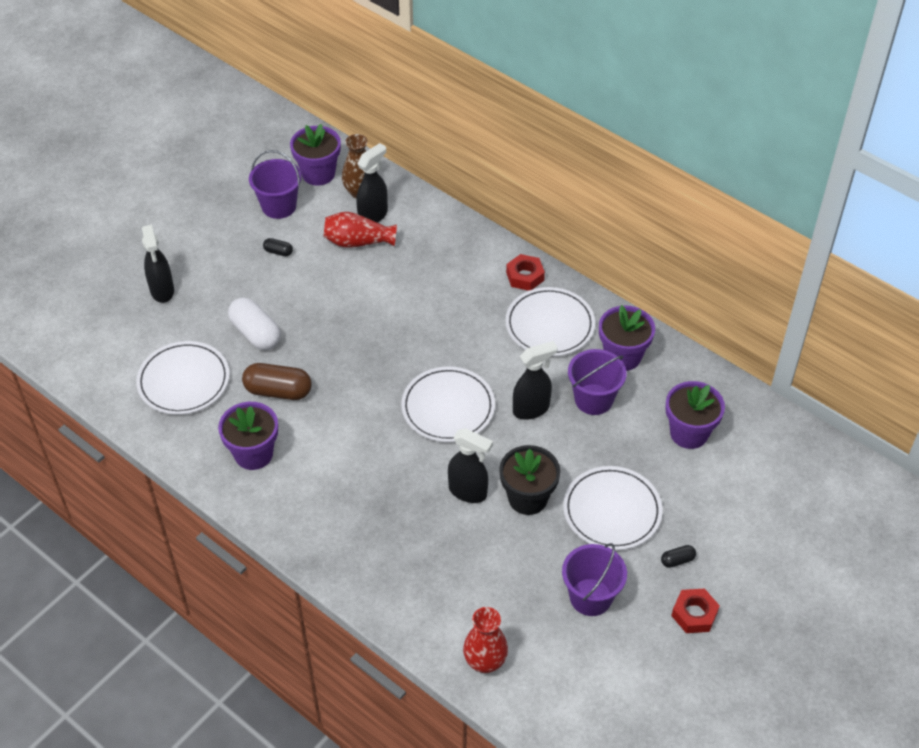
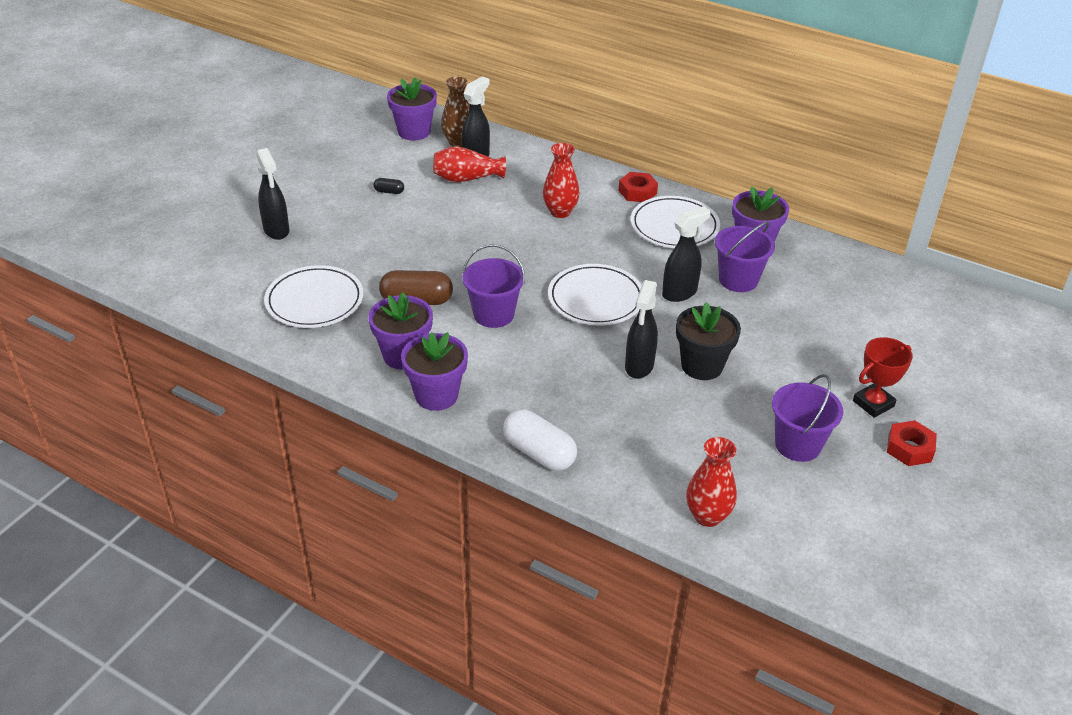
camera: 10 degrees left, 10 degrees down
(255, 333) = (381, 256): white capsule -> white capsule (539, 453)
(279, 206) = (381, 158): purple bucket -> purple bucket (493, 314)
(440, 295) = (560, 212): none -> red vase
(468, 492) = (639, 366): black spray bottle -> black spray bottle turned 90 degrees clockwise
(612, 511) = (791, 368): white plate -> none
(677, 560) = (873, 403): black capsule -> red trophy
(689, 433) = (841, 298): purple flower pot -> purple flower pot (436, 395)

